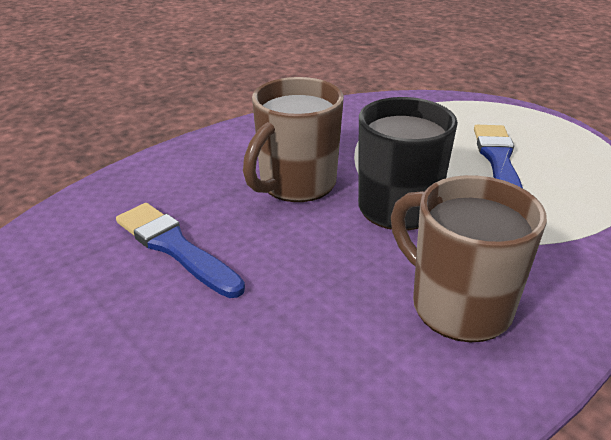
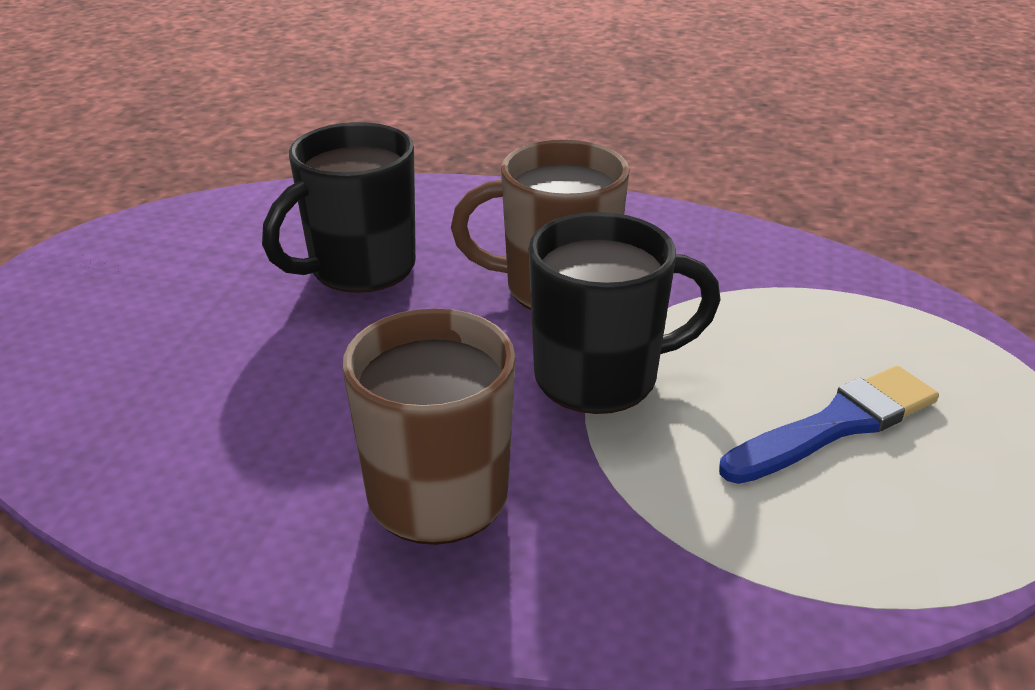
camera: 55 degrees right, 0 degrees up
(175, 247) = (359, 269): blue brush -> black mug

